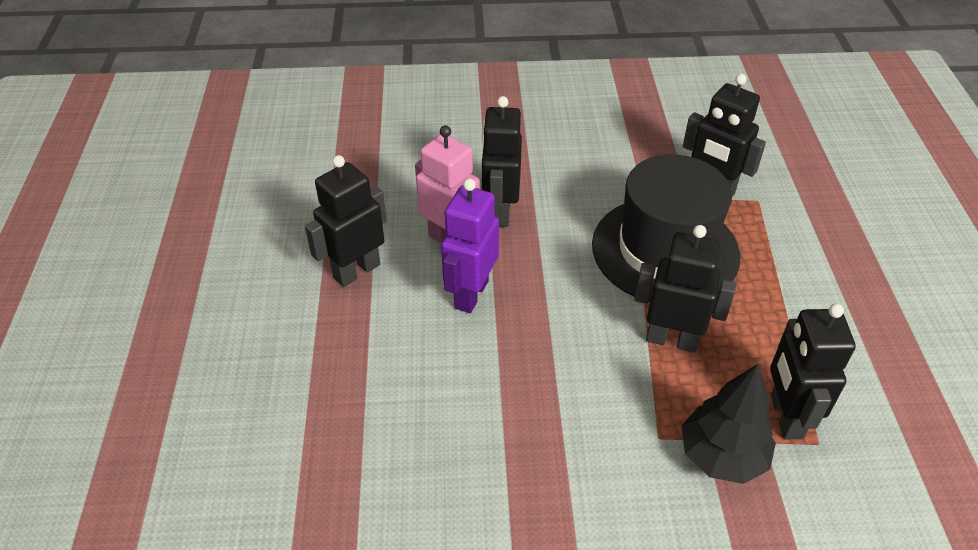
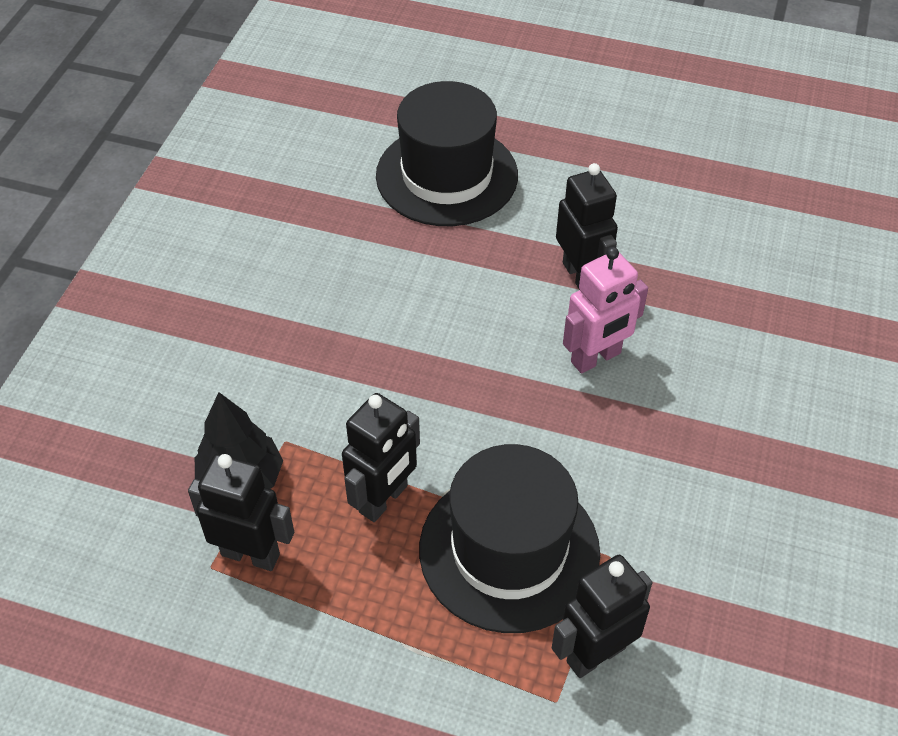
camera: 110 degrees right, 5 degrees up
(234, 418) = (447, 175): none -> black hat
(471, 294) = (514, 354): purple robot -> none
(500, 212) = (627, 413): black robot -> none

